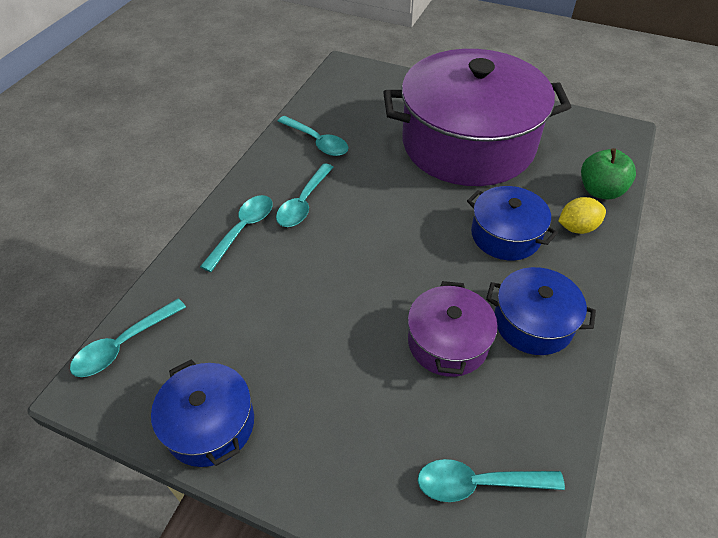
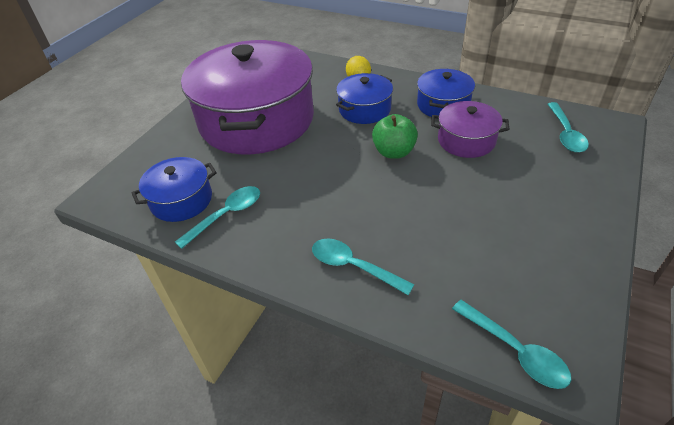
camera: 85 degrees left, 5 degrees down
(210, 424) = (575, 267): blue pot -> blue pot (181, 200)
(304, 203) = (318, 221): turquoise spoon -> none
(600, 191) = (323, 68): green apple -> green apple (394, 152)

